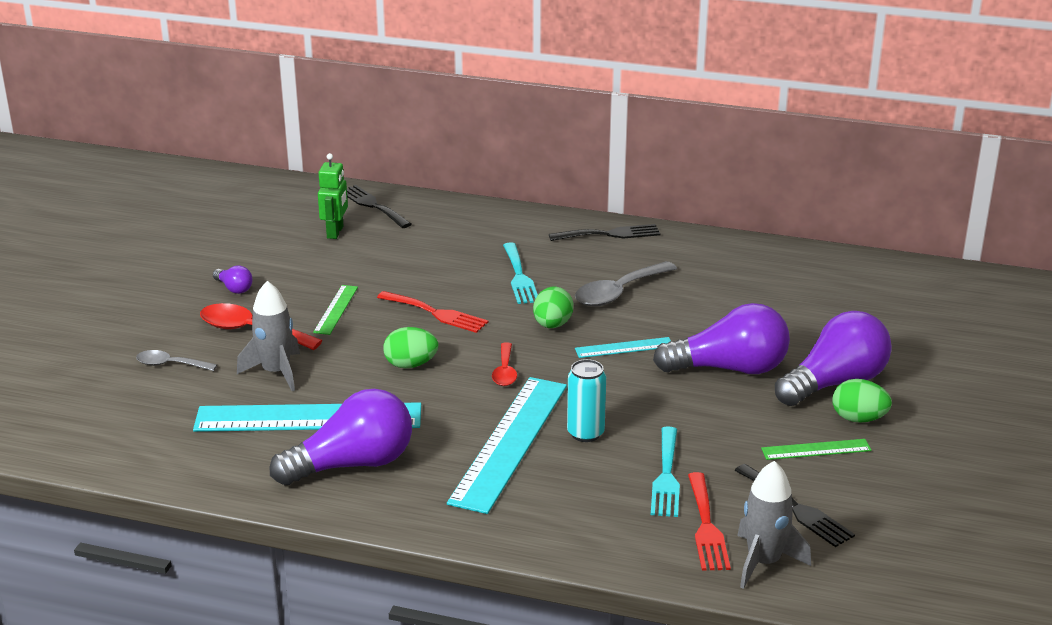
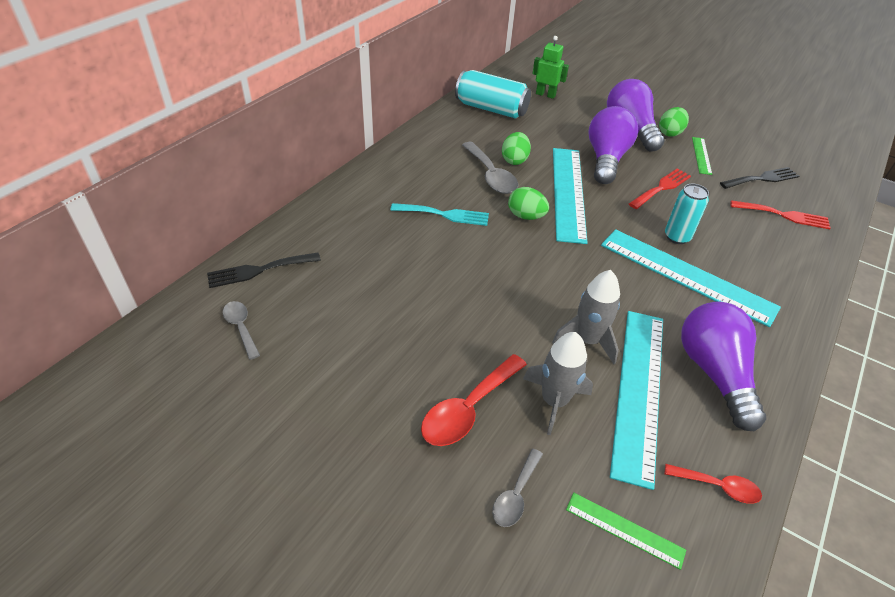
camera: 75 degrees left, 15 degrees up
(234, 288) = (371, 410): purple light bulb -> none
(299, 216) = (241, 328): none -> grey spoon
(335, 232) = (296, 307): green robot -> green robot (545, 95)
(335, 309) = (451, 335): green ruler -> green ruler (624, 530)
(410, 365) = (564, 305): green egg -> green egg (514, 160)
(436, 313) = (484, 272): red fork -> red fork (661, 188)
(505, 371) = (587, 255): red spoon -> red spoon (717, 486)
(610, 234) = (402, 157): black fork -> none
(624, 348) = (568, 192): turquoise ruler -> turquoise ruler, size x2.13
(666, 476) = (730, 216): turquoise fork -> none
(763, 562) = (817, 205): grey rocket -> grey rocket (587, 340)
(780, 271) = (491, 109): none -> turquoise can

